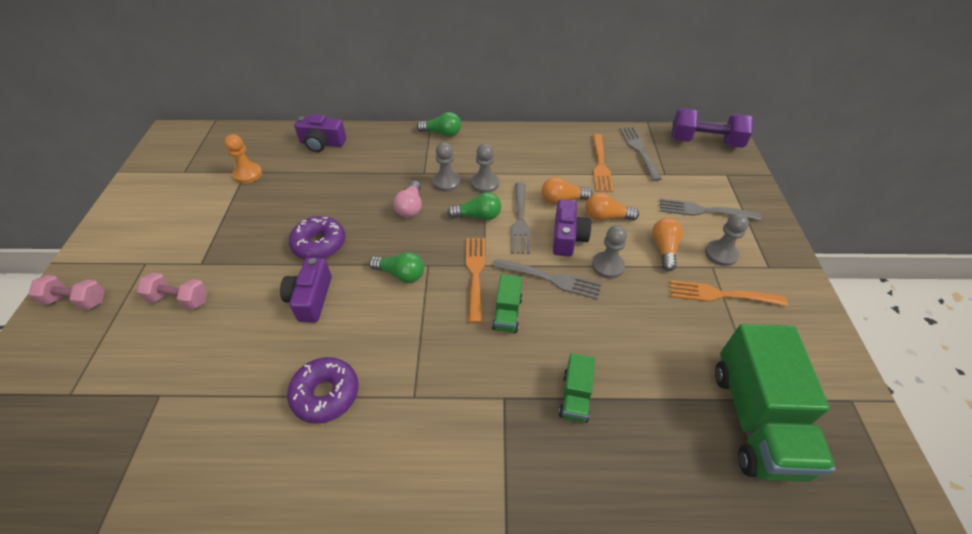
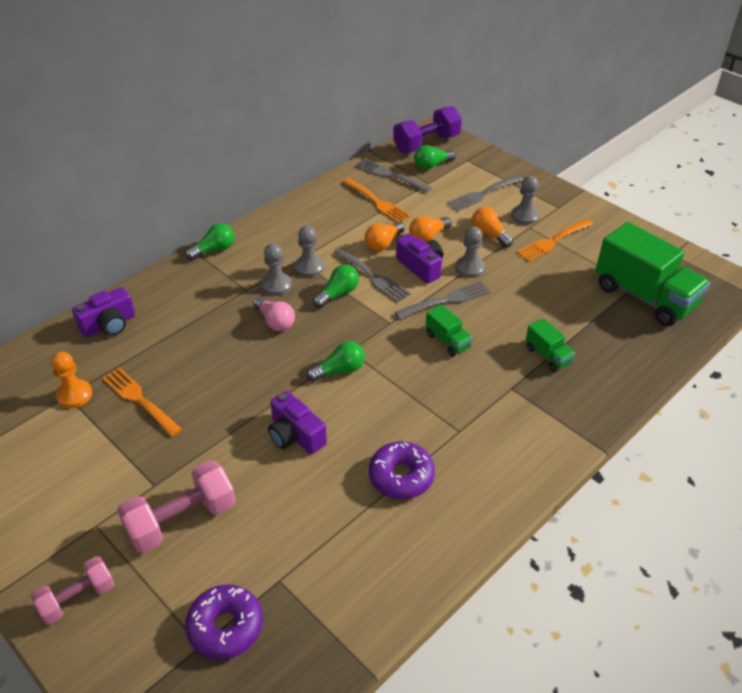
camera: 45 degrees left, 5 degrees down
(179, 299) = (181, 520): pink dumbbell -> pink dumbbell, size x1.57
(319, 244) = (240, 397): purple donut -> purple donut (225, 627)
(475, 273) = (392, 332): orange fork -> orange fork (139, 399)
(687, 162) = (432, 165): none -> green light bulb

